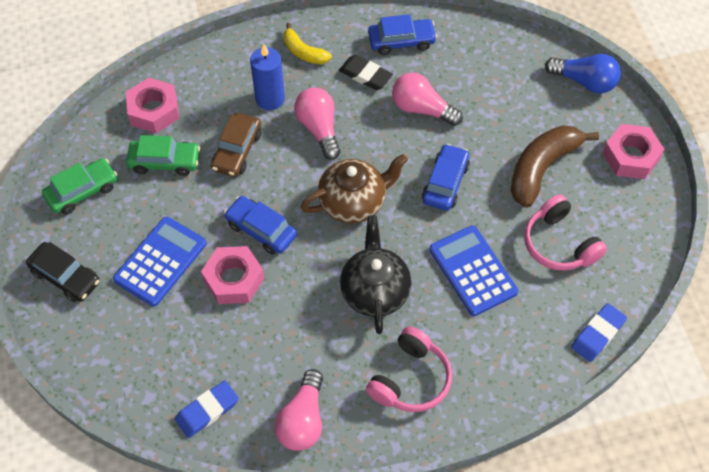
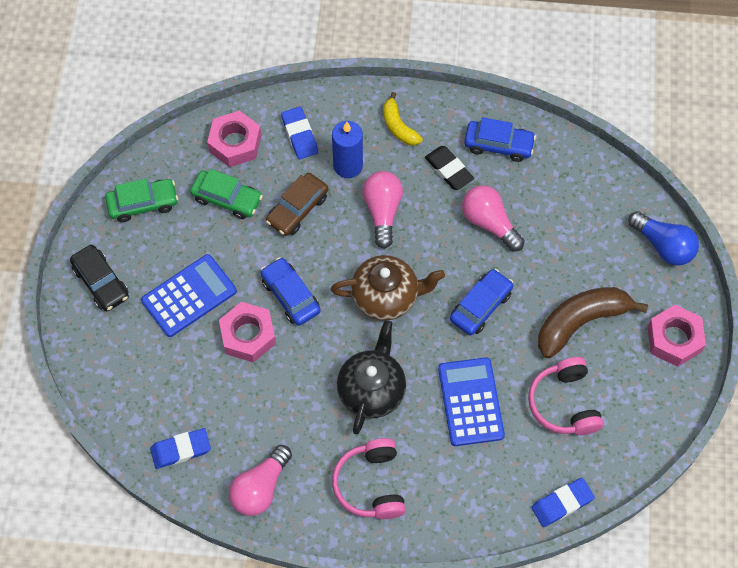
camera: 20 degrees right, 5 degrees up
(213, 86) = (300, 135): none -> blue eraser
(410, 379) = (371, 484): pink headphones -> pink headphones turned 120 degrees clockwise

